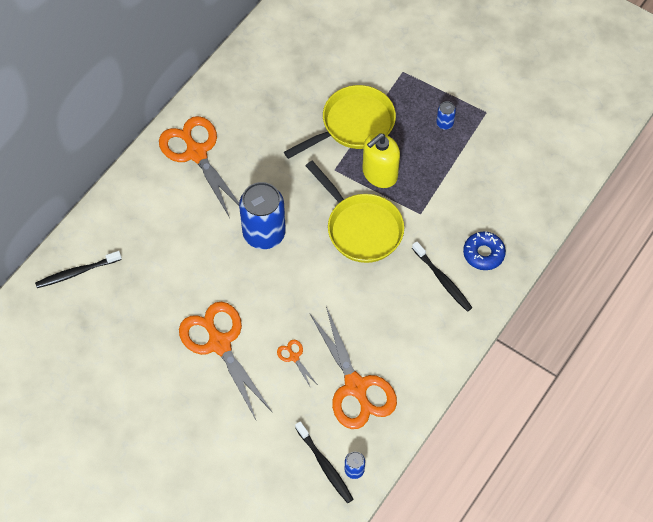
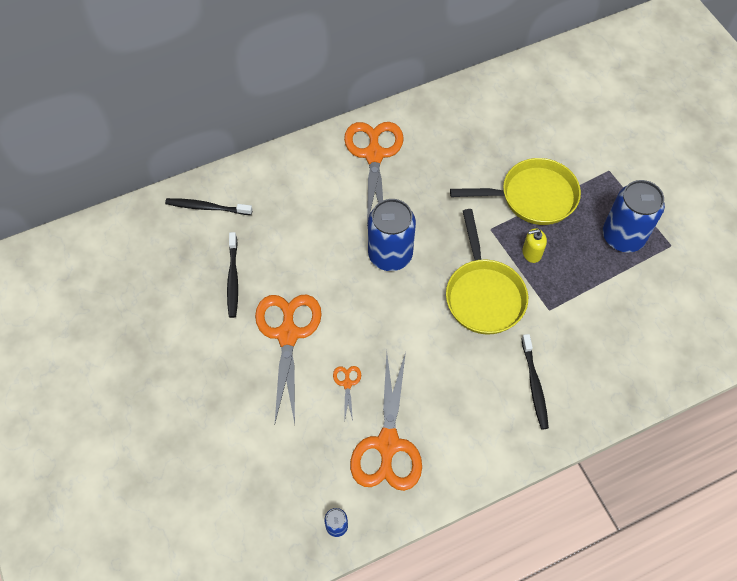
camera: 30 degrees right, 0 degrees up
(325, 465) = (312, 505): black toothbrush -> black toothbrush (233, 279)
(379, 173) = (531, 253): yellow soap dispenser -> yellow soap dispenser, size x0.57
(444, 123) = (623, 236): blue can -> blue can, size x2.35
(483, 253) = (591, 380): blue donut -> none

